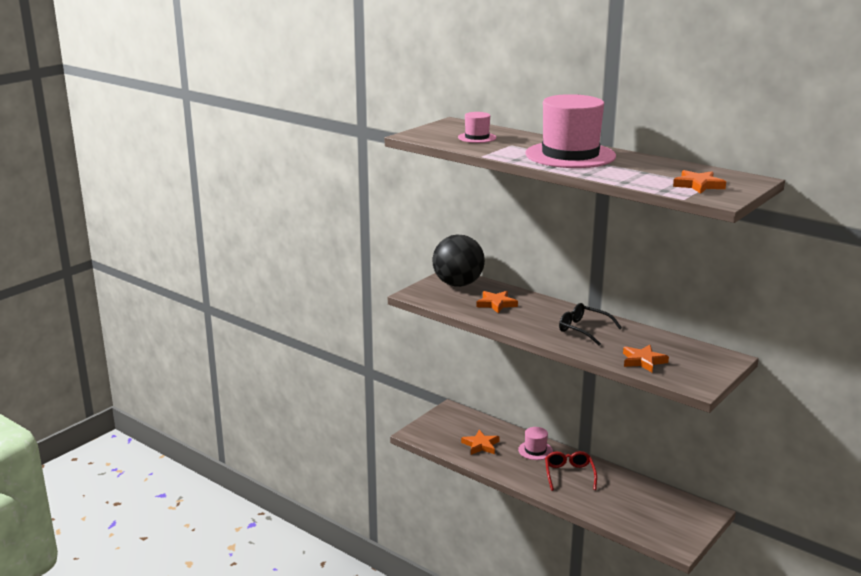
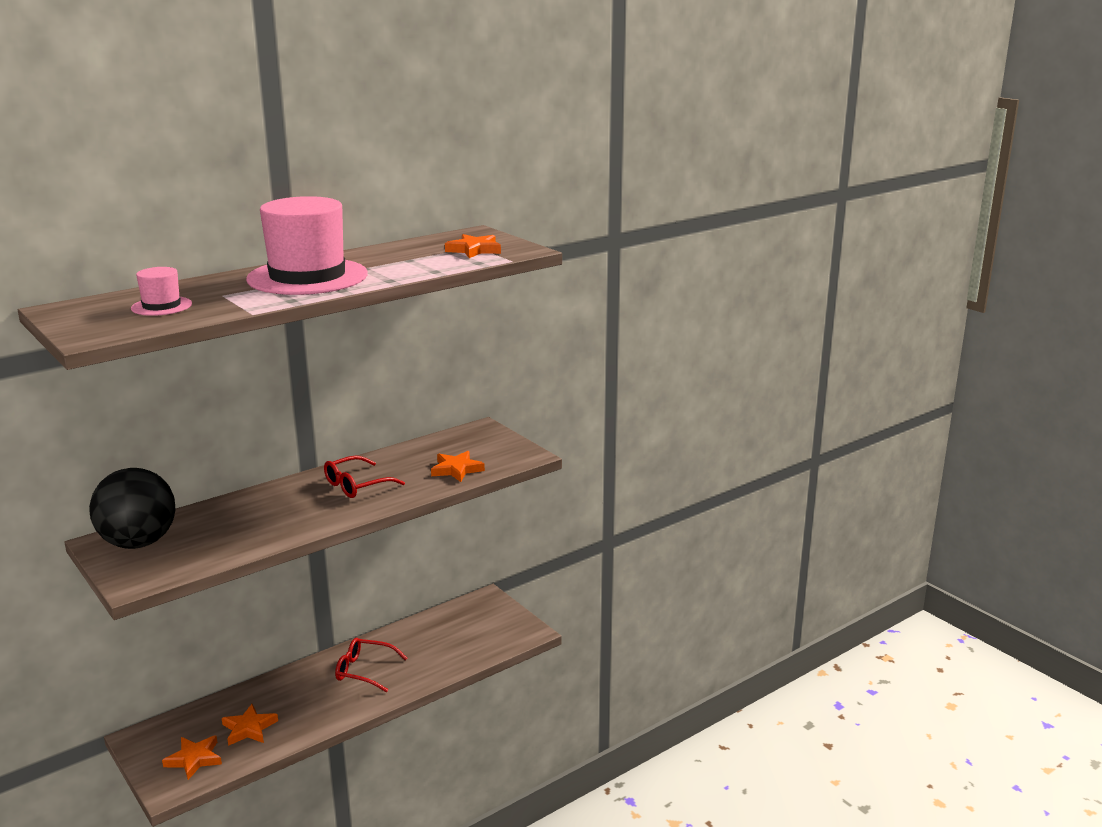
camera: 75 degrees left, 0 degrees up
(496, 304) = (232, 526): orange star -> orange star (194, 759)
(535, 450) = (296, 684): pink hat -> none
(583, 329) = (356, 485): black glasses -> red glasses

